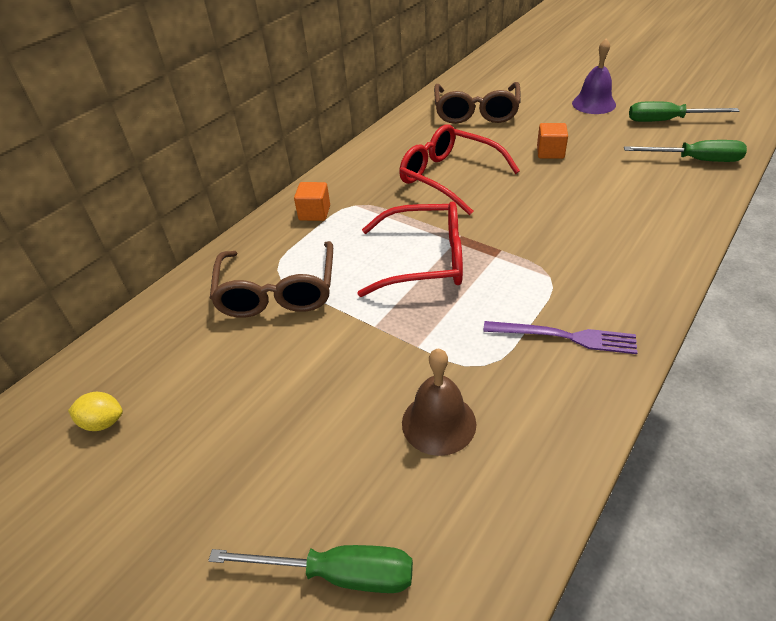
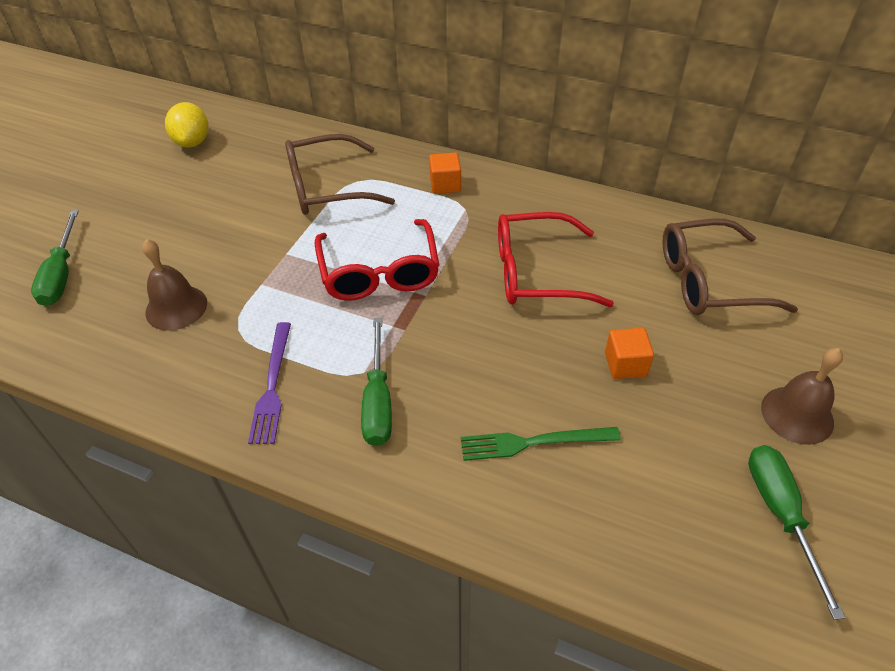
camera: 75 degrees right, 5 degrees up
(103, 422) = (192, 142): yellow lemon -> yellow lemon, size x1.55
(449, 177) = (536, 273): red glasses -> red glasses turned 120 degrees counterclockwise
(593, 104) = (797, 414): purple bell -> brown bell
(622, 197) = (533, 442): none -> green fork
(695, 160) = (659, 542): green screwdriver -> green screwdriver (378, 401)

